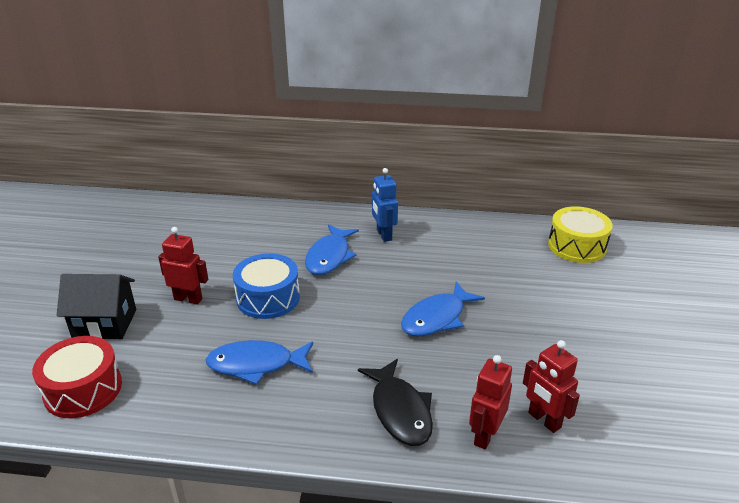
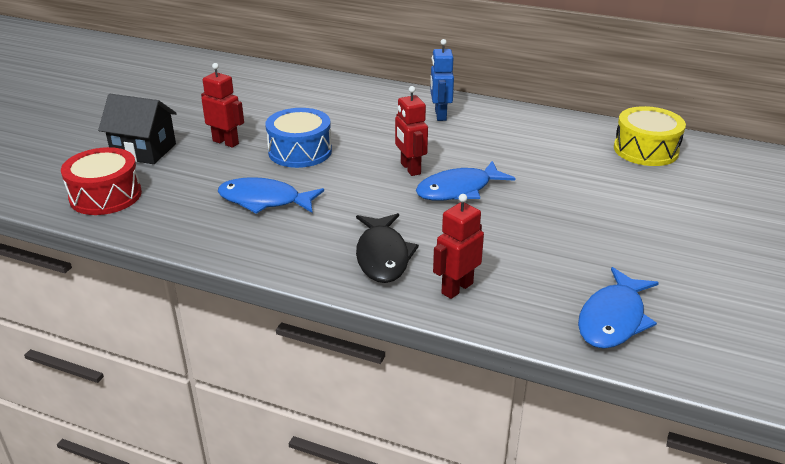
camera: 15 degrees right, 0 degrees up
(329, 257) = (376, 126): blue fish -> blue fish (613, 319)
(544, 420) = (524, 287): red robot -> red robot (410, 169)

